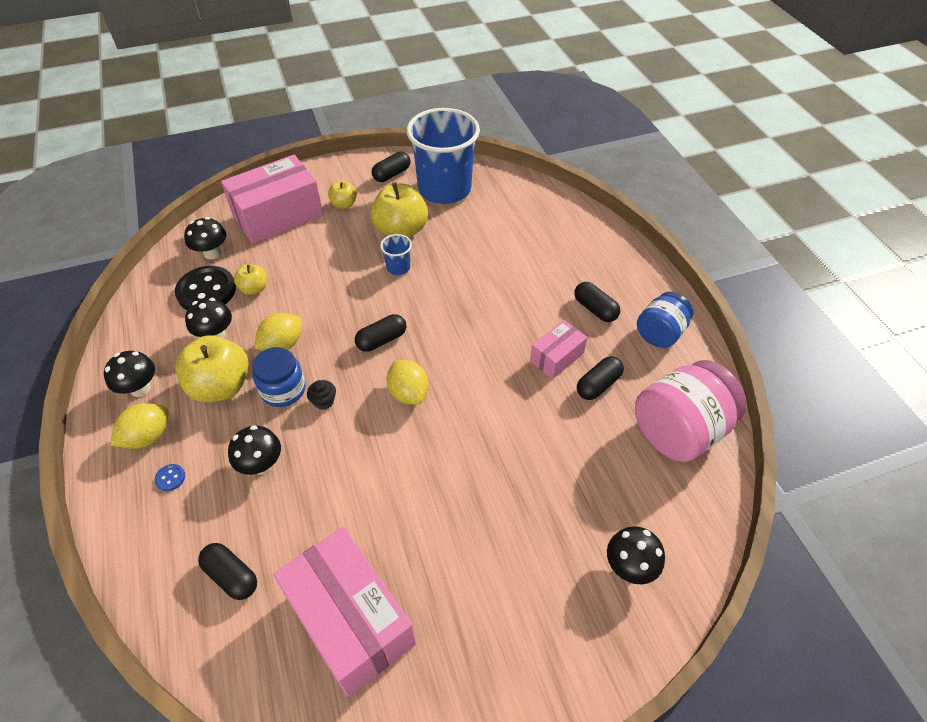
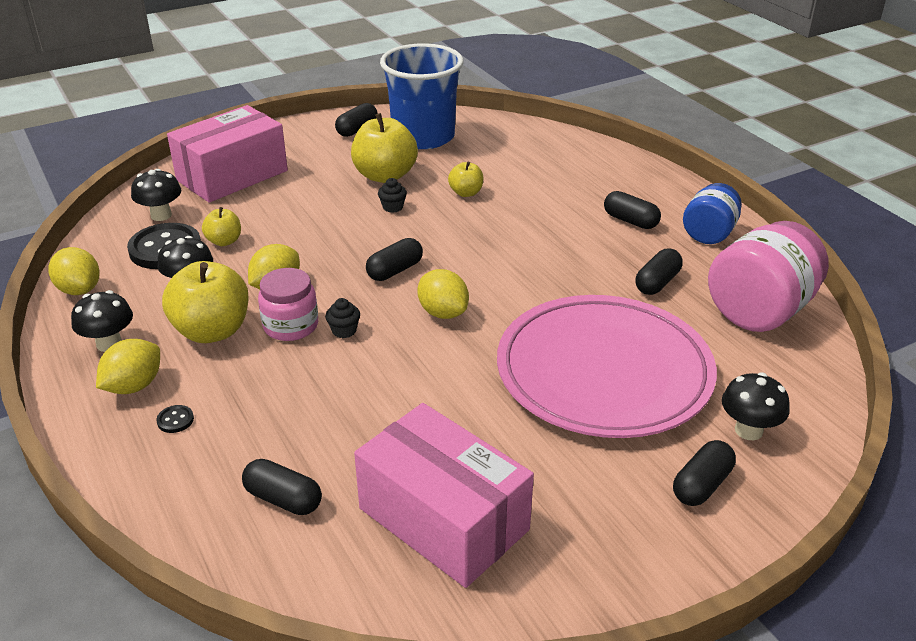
camera: 10 degrees left, 15 degrees down
(131, 327) = (79, 290): none -> yellow lemon
(170, 478) = (175, 420): blue button -> black button
(261, 464) = (286, 395): black mushroom -> none
(283, 390) = (291, 326): blue jar -> pink jar
(344, 204) = (309, 159): yellow apple -> yellow apple (466, 193)
(398, 267) = (392, 207): blue cup -> black cupcake
(524, 481) = (604, 372): none -> pink plate
(556, 357) = (602, 264): pink box -> none
(571, 621) = (702, 485): none -> black capsule

